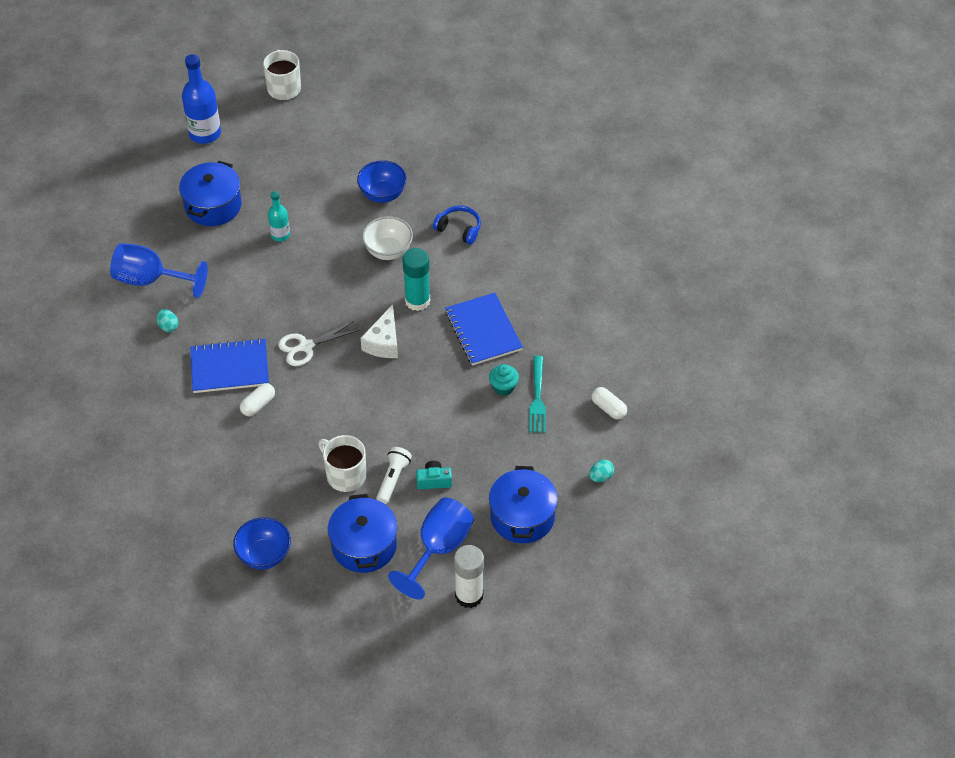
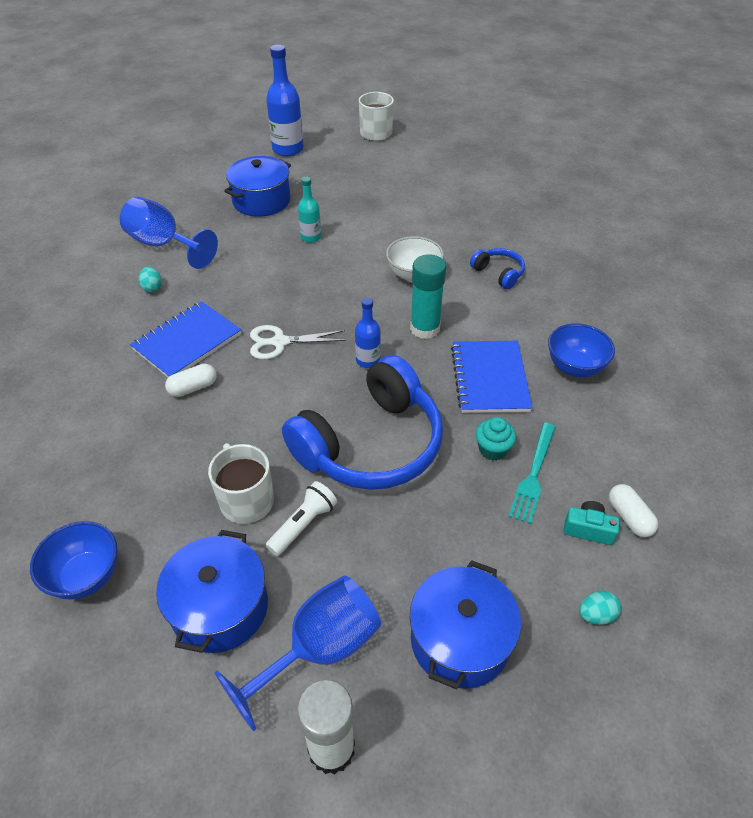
camera: 20 degrees right, 5 degrees down
(230, 368) = (187, 342): blue notebook -> blue notebook turned 60 degrees counterclockwise
(382, 194) = (430, 227): blue bowl -> blue bowl (574, 367)
(384, 342) = (368, 360): white cheese -> blue bottle
(415, 409) = (371, 444): none -> blue headphones
(434, 481) = (355, 544): turquoise camera -> turquoise camera (588, 529)

